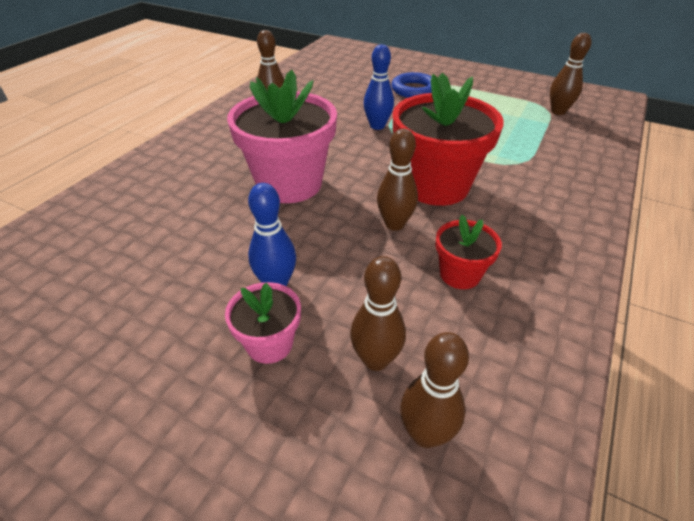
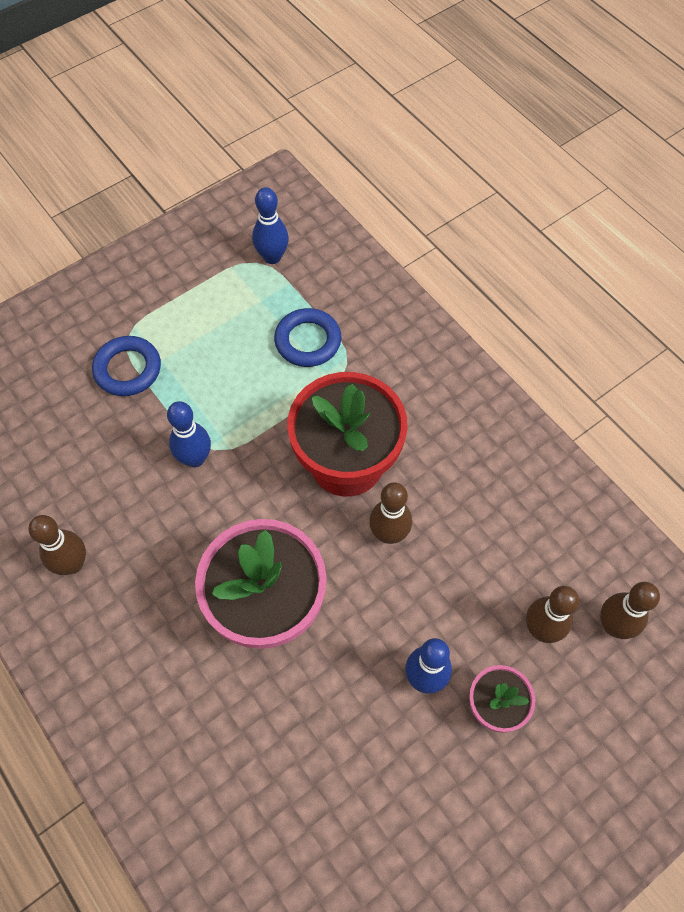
camera: 65 degrees left, 20 degrees up
(460, 274) = (479, 515): red flower pot -> none
(514, 142) = (308, 341): none -> blue ring
(558, 111) = (272, 257): brown bowling pin -> blue bowling pin

